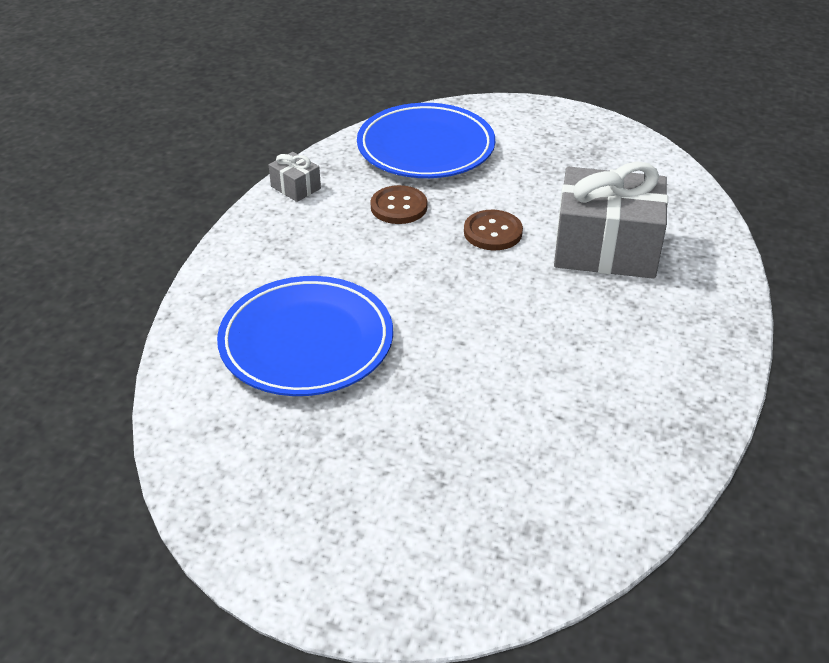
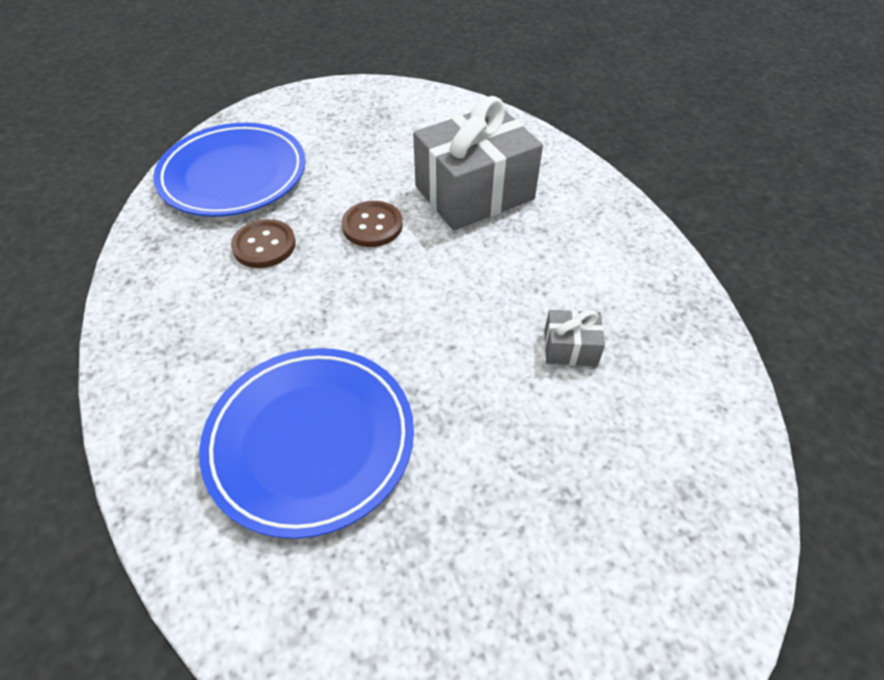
camera: 40 degrees left, 10 degrees up
(295, 187) = (138, 279): grey gift -> grey gift (570, 348)

